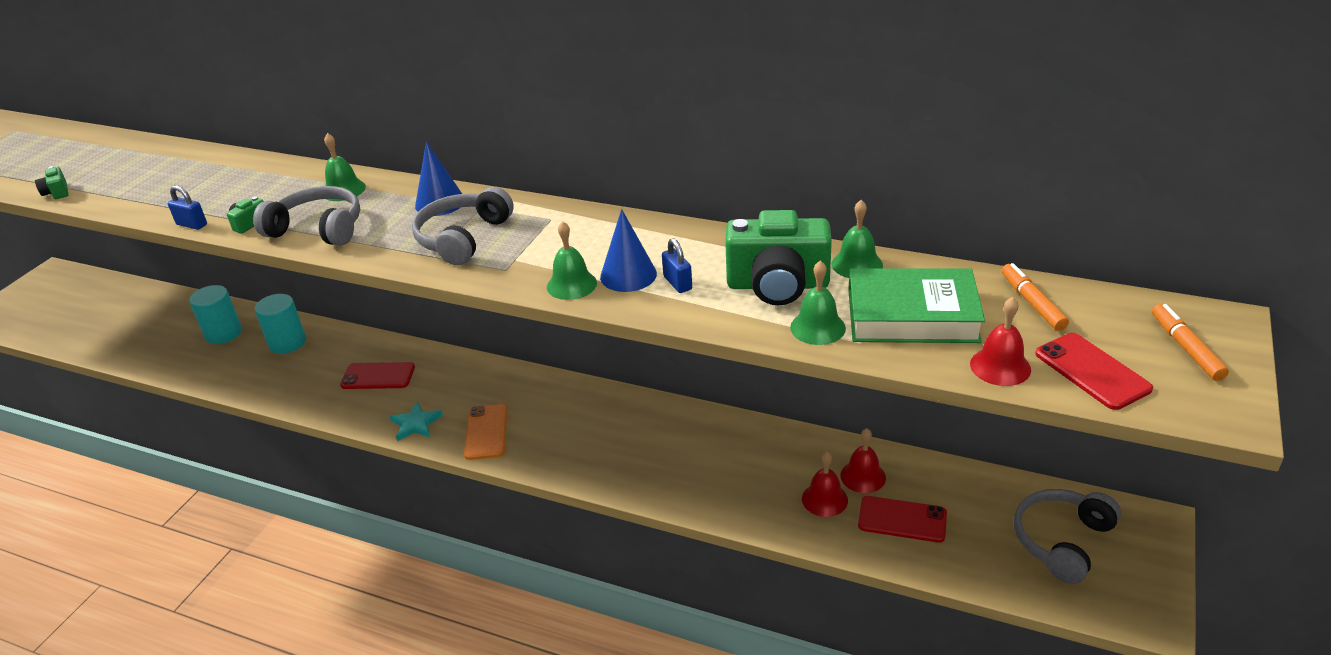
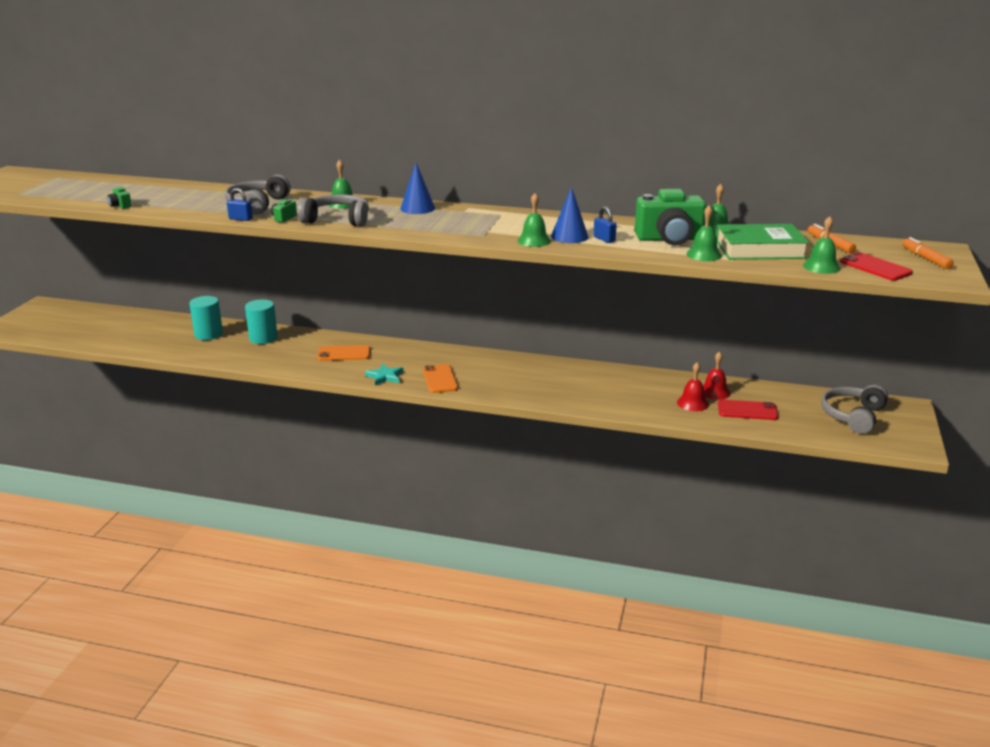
camera: 10 degrees left, 10 degrees down
(378, 376) = (344, 354): red phone -> orange phone
(463, 238) = (445, 223): grey headphones -> grey headphones (257, 204)
(1000, 366) = (821, 267): red bell -> green bell

